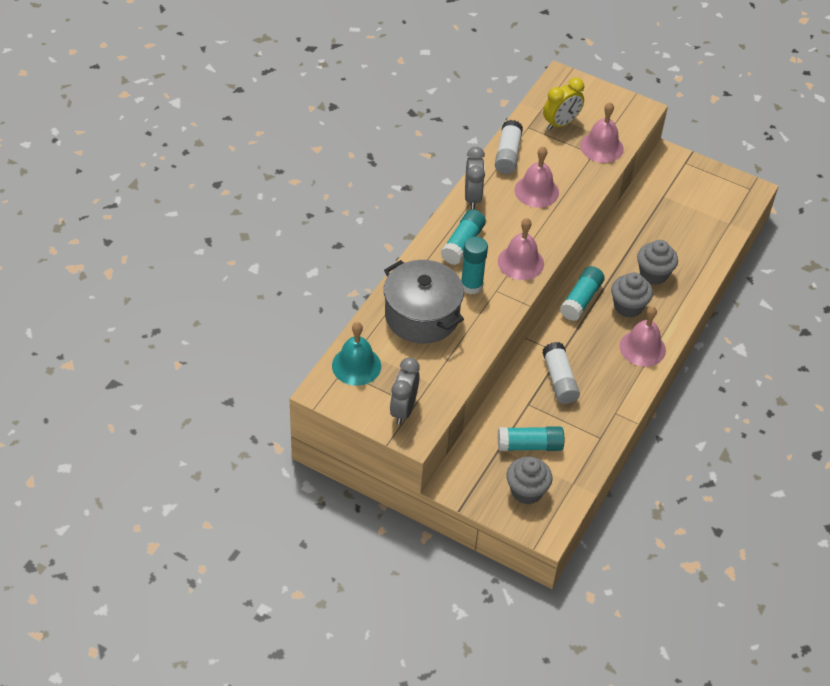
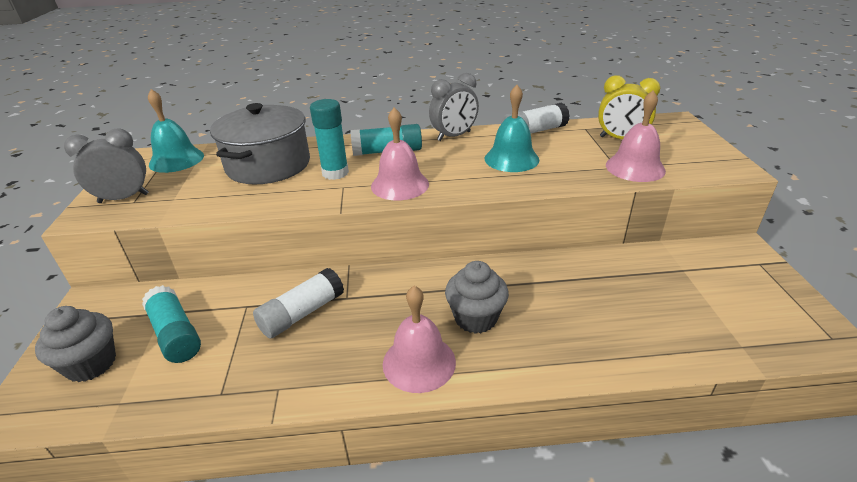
camera: 60 degrees right, 15 degrees down
(536, 191) = (511, 159): pink bell -> turquoise bell
(581, 300) = (444, 278): turquoise glue stick -> none
(653, 274) = (554, 316): grey cupcake -> none

